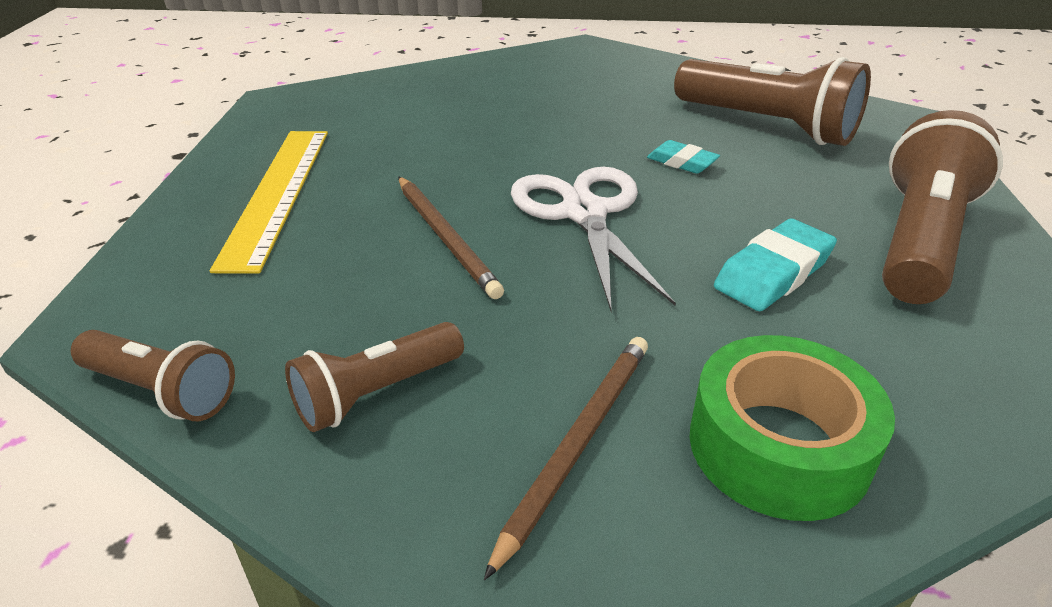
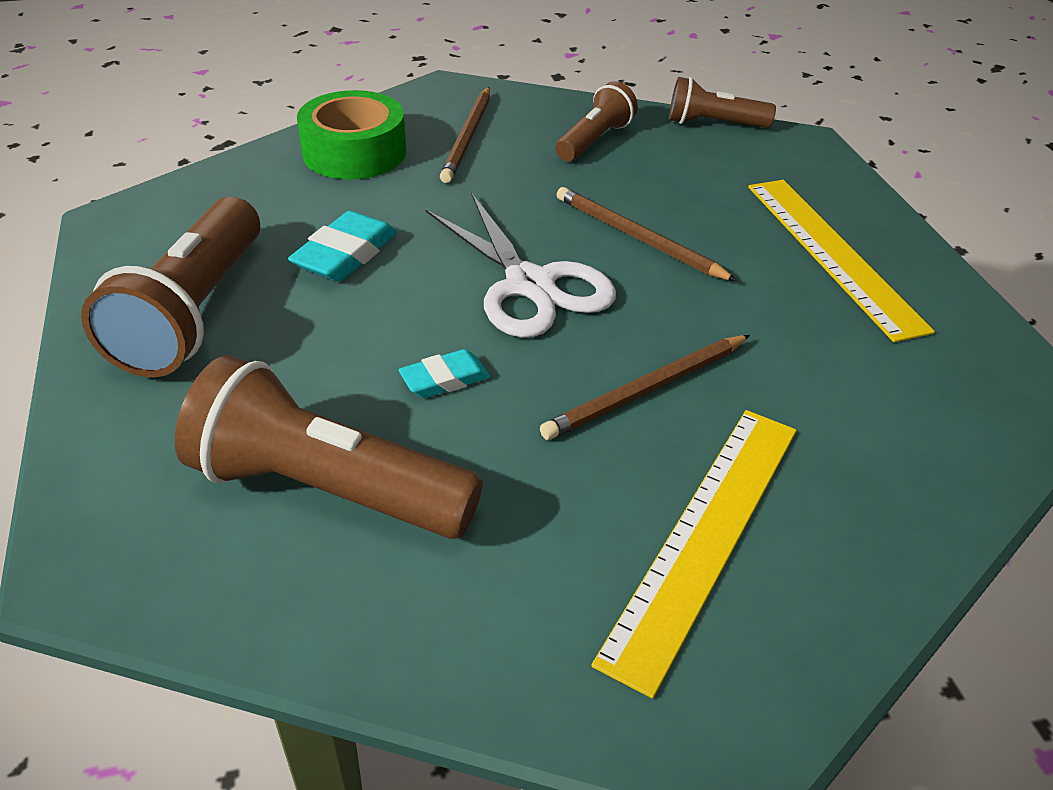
camera: 160 degrees right, 5 degrees up
(534, 136) = (646, 390): none -> brown pencil
(550, 84) = (705, 536): none -> yellow ruler
(682, 162) = (444, 379): turquoise eraser -> turquoise eraser turned 45 degrees counterclockwise

